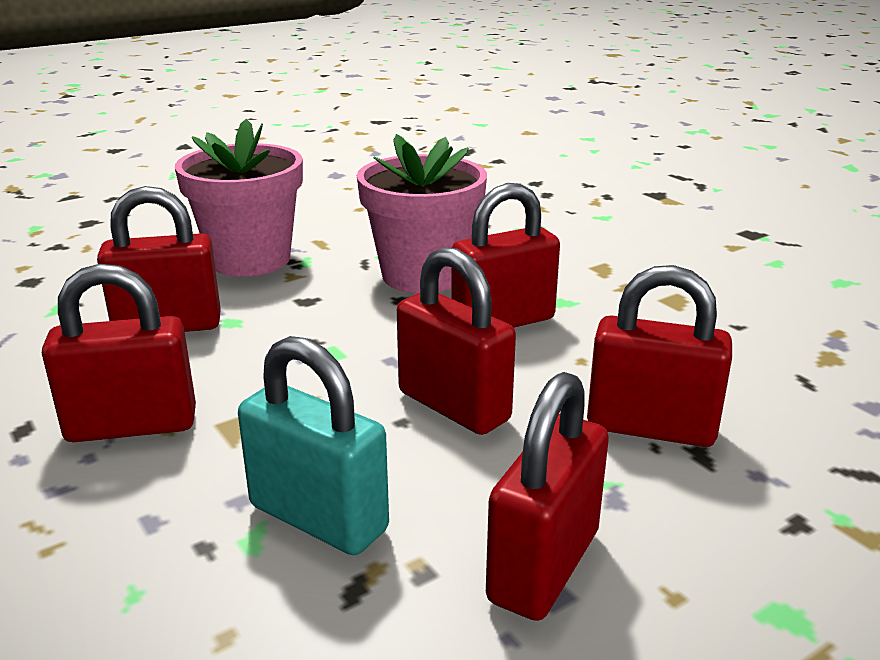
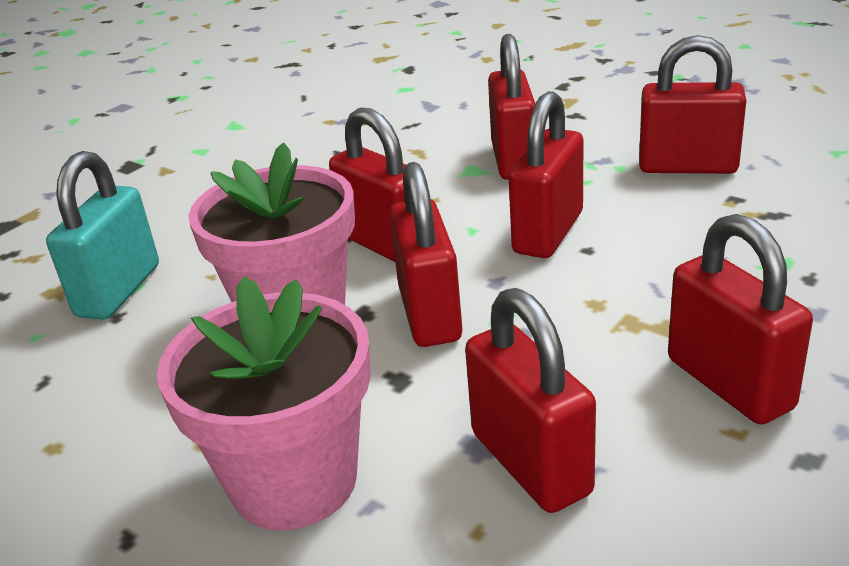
camera: 105 degrees left, 5 degrees up
(318, 518) = (732, 245): turquoise padlock -> turquoise padlock (119, 291)
(372, 323) = (429, 314): none -> red padlock

